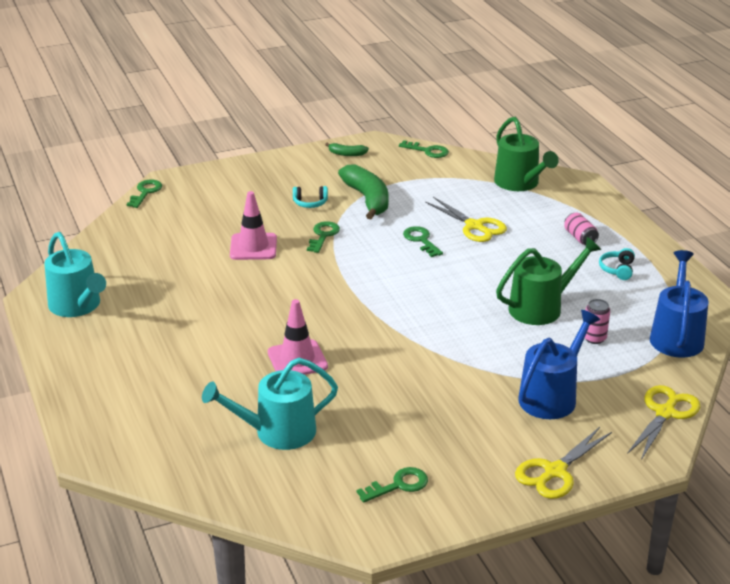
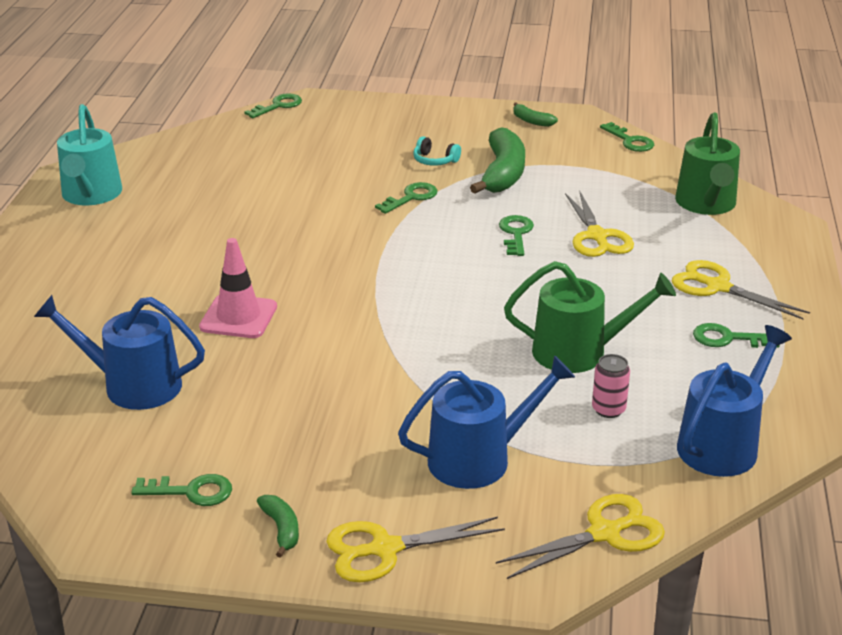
camera: 30 degrees right, 0 degrees up
(253, 247) = (324, 188): pink traffic cone -> none
(278, 432) = (133, 385): turquoise watering can -> blue watering can
(481, 485) = (281, 529): none -> green banana
(580, 238) = (717, 287): pink can -> yellow scissors
(617, 269) = (728, 338): turquoise headphones -> green key

